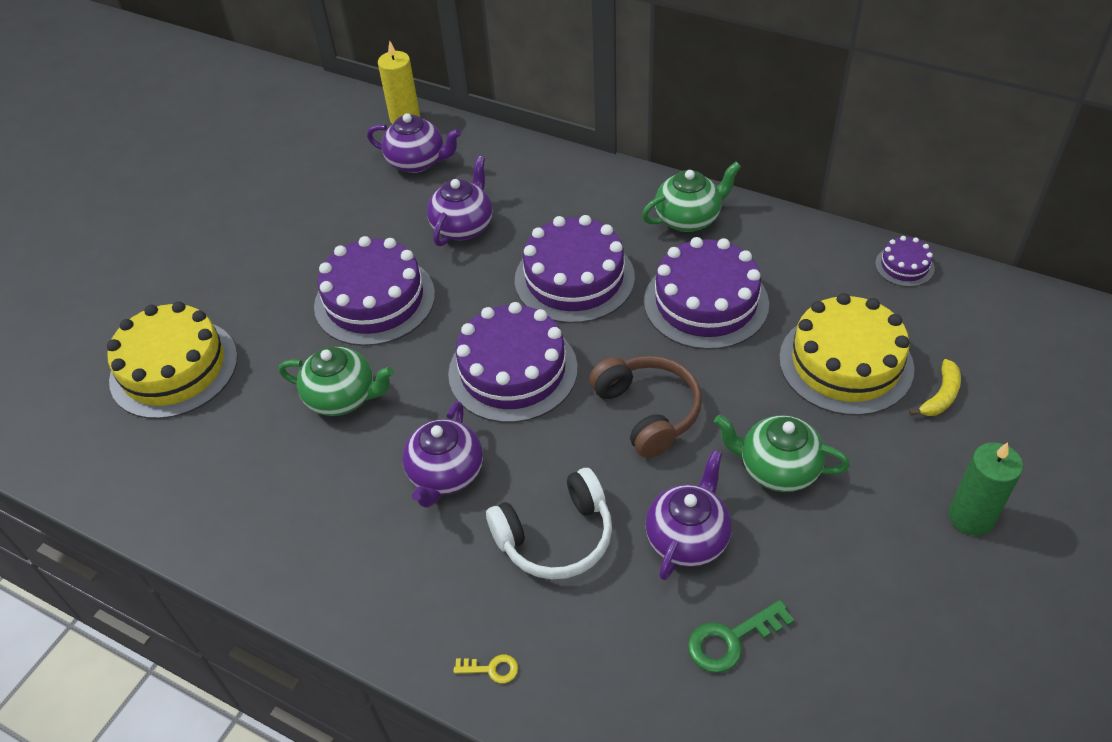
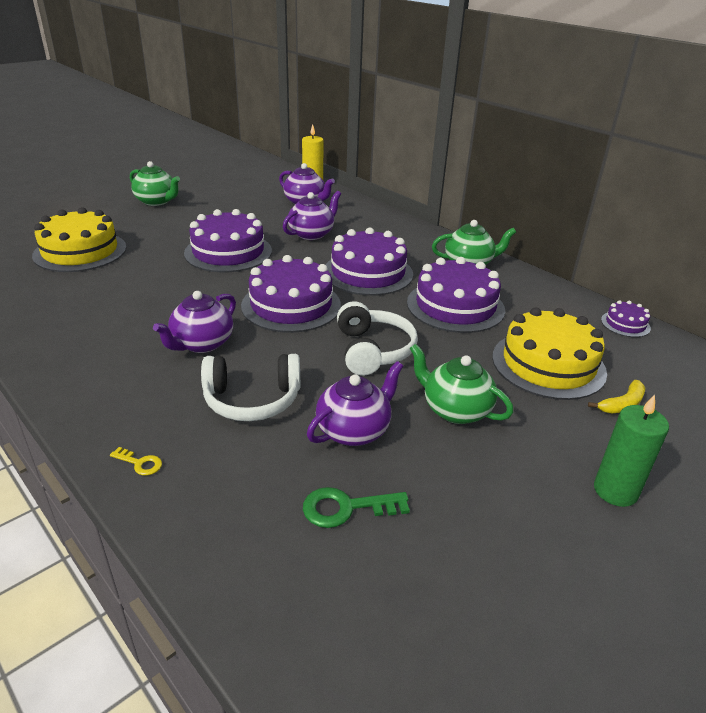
camera: 15 degrees right, 15 degrees down
(343, 397) = (168, 289): green teapot -> green teapot (157, 201)
(648, 412) = (373, 350): brown headphones -> white headphones

